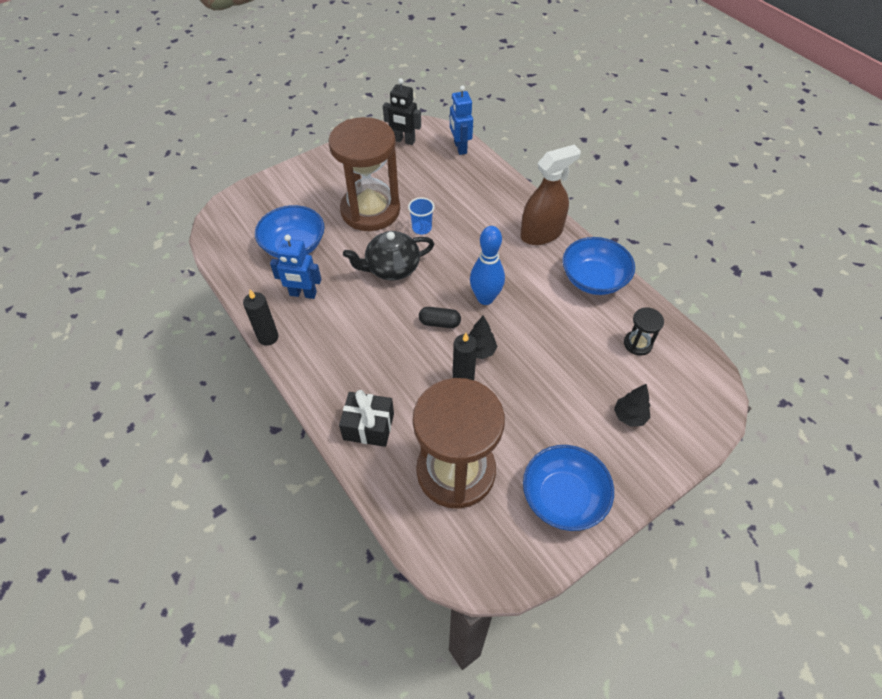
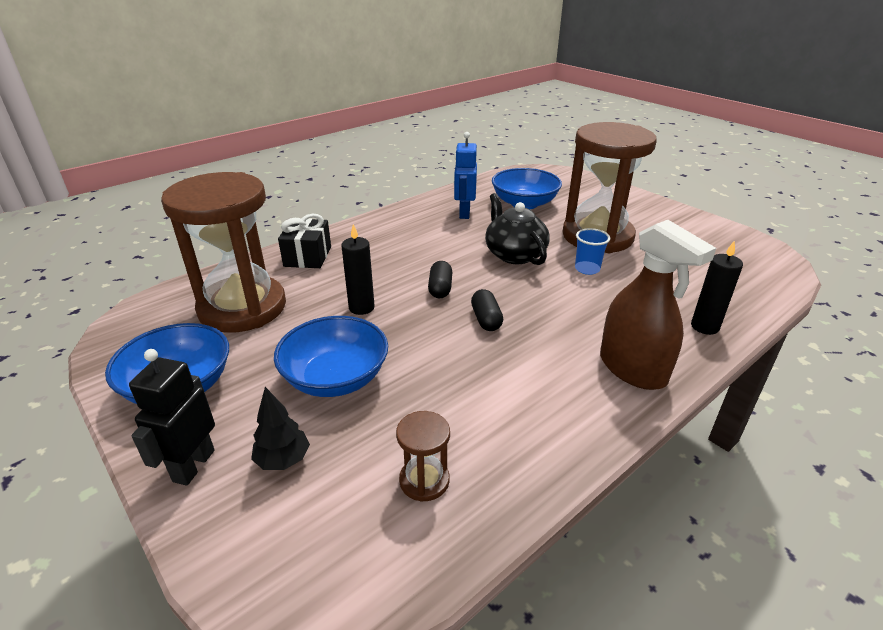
camera: 85 degrees right, 20 degrees down
(268, 337) = (410, 204): black candle -> black candle (704, 327)
(404, 141) = (737, 248): black robot -> black robot (193, 465)
(460, 147) = (765, 289): blue robot -> none
(479, 351) = (401, 318): black tree -> none
(485, 298) = (486, 319): blue bowling pin -> black capsule
(593, 279) = (556, 428): blue bowl -> blue bowl (335, 378)
(637, 344) = (424, 480): black hourglass -> brown hourglass

